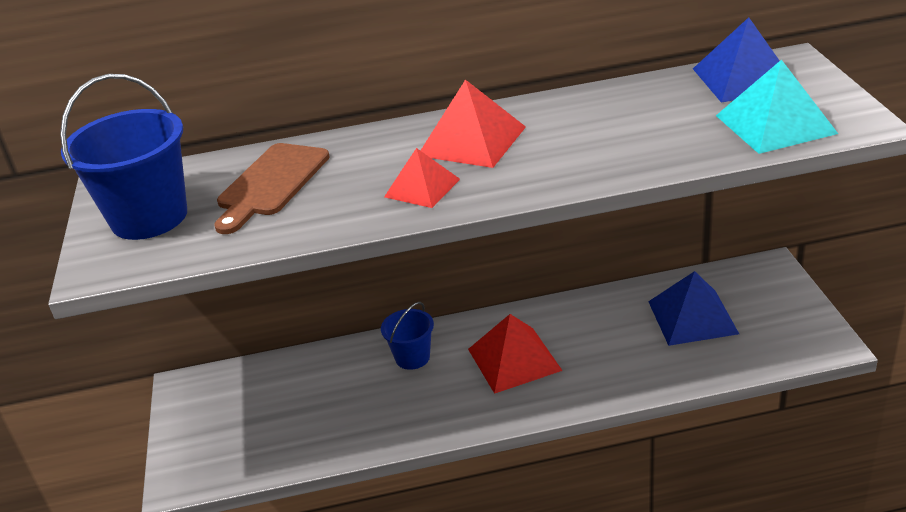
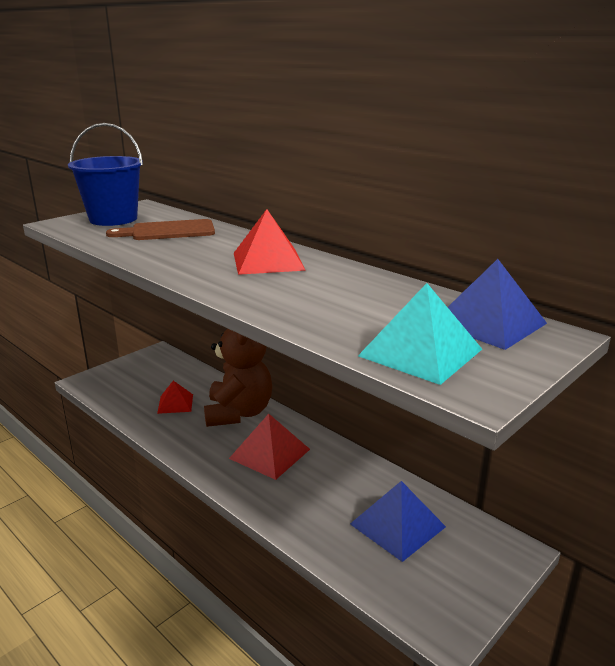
camera: 50 degrees right, 10 degrees down
(412, 357) = (238, 413): blue bucket -> brown teddy bear
(422, 188) = (194, 263): red pyramid -> red pyramid (175, 403)

